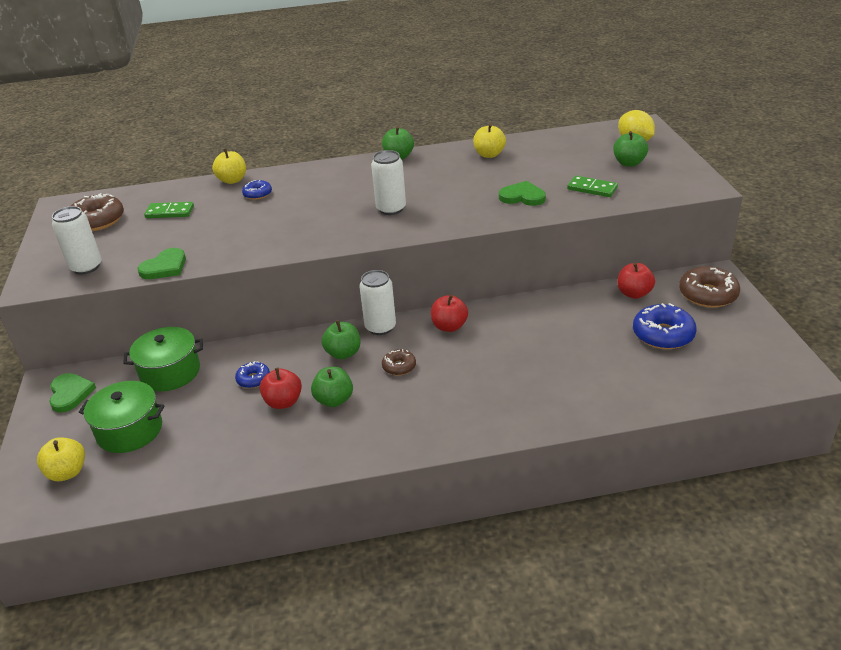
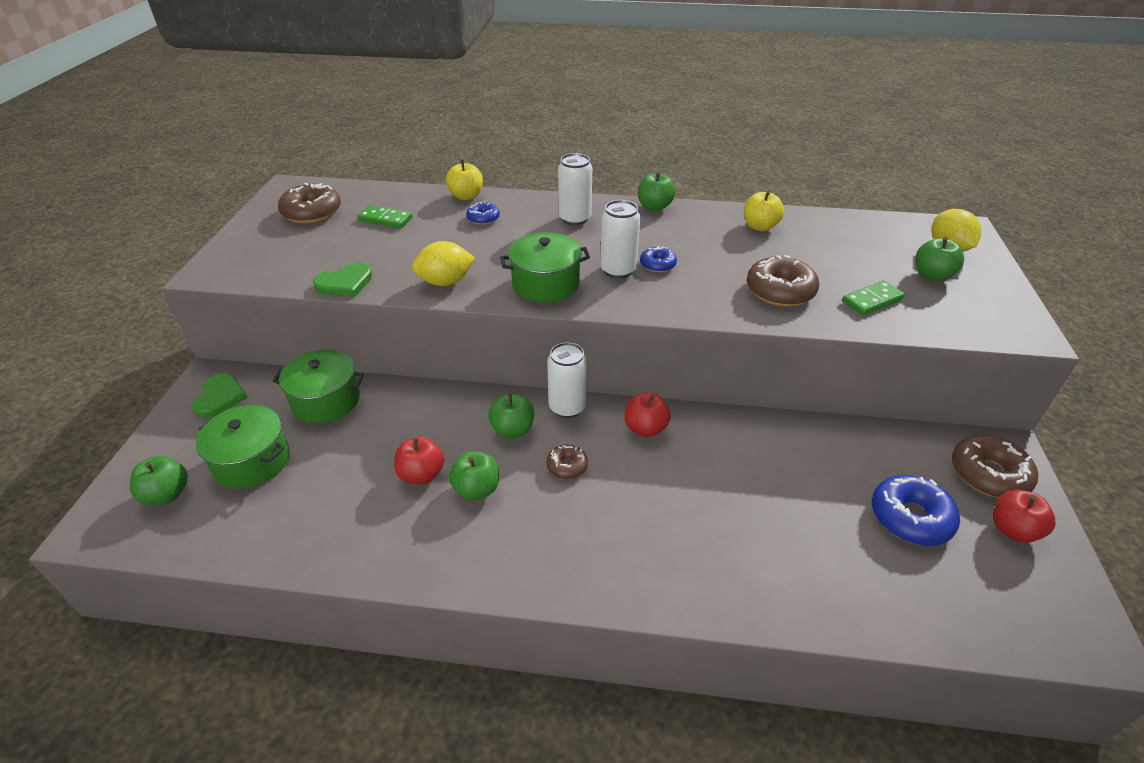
camera: 15 degrees right, 5 degrees up
(67, 472) = (167, 494): yellow apple -> green apple
(86, 267) = (270, 263): white can -> white can (575, 218)
(252, 247) = (445, 282): none -> yellow lemon
(253, 379) = (404, 435): blue donut -> blue donut (657, 265)
(337, 231) = (545, 283): none -> green pot
(522, 197) = (780, 291): green heart -> brown donut
(592, 189) = (872, 300): green domino -> green domino turned 75 degrees counterclockwise
(634, 293) = (889, 446): red apple -> red apple (1012, 530)

